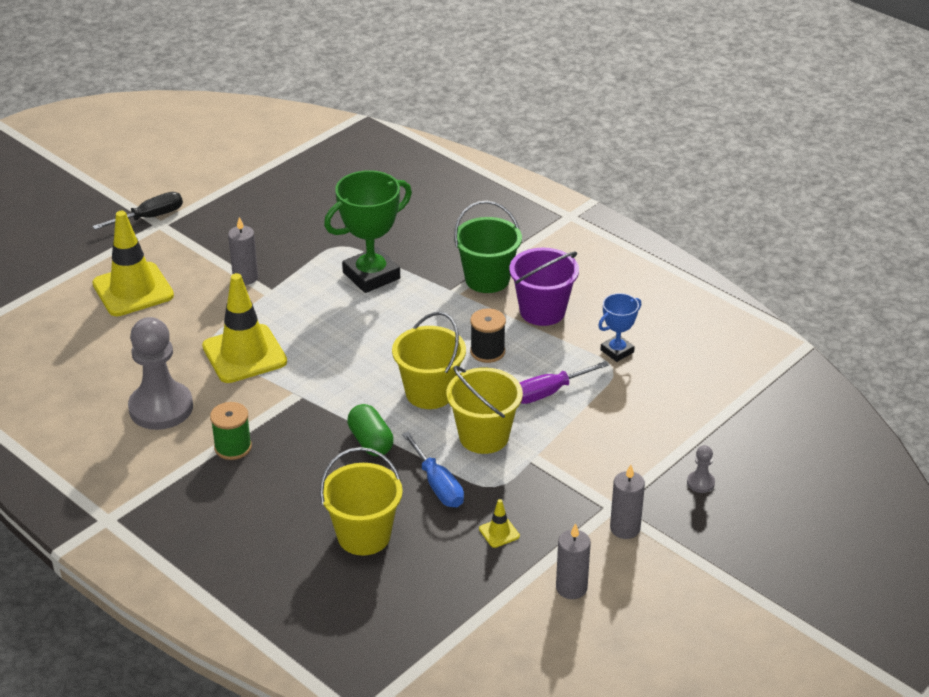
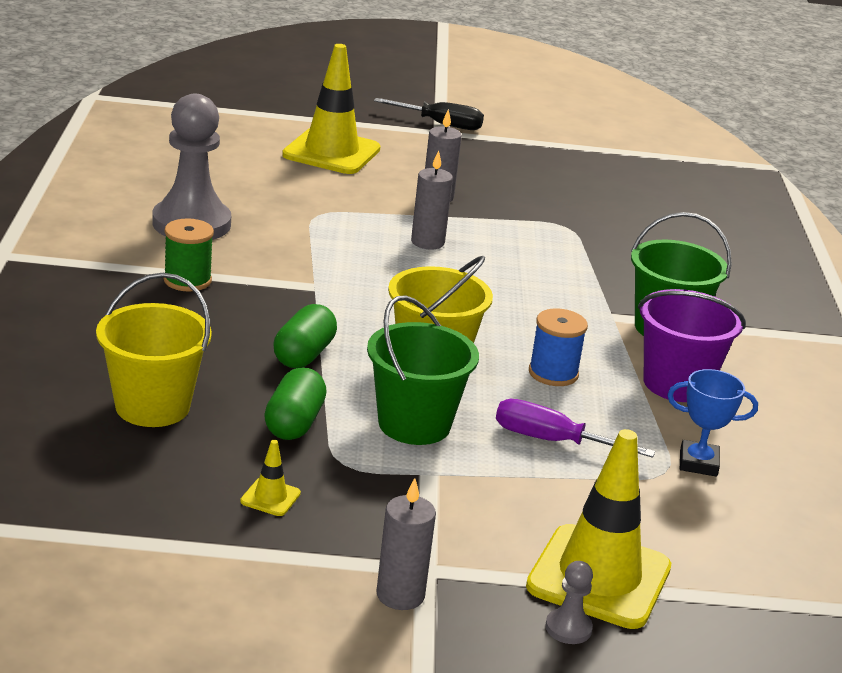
camera: 45 degrees right, 10 degrees down
(244, 354) = (329, 236): yellow traffic cone -> yellow traffic cone (599, 577)
(371, 275) = (553, 259): green trophy -> none
(437, 484) = (294, 423): blue screwdriver -> green capsule
(484, 436) = (414, 424): yellow bucket -> green bucket
(487, 352) = (553, 373): black spool -> blue spool
(571, 588) = (241, 592): grey candle -> grey candle (427, 242)

